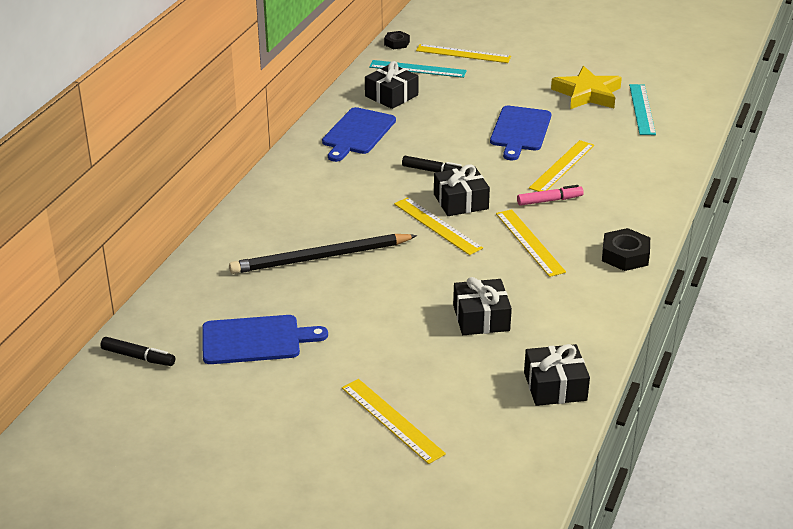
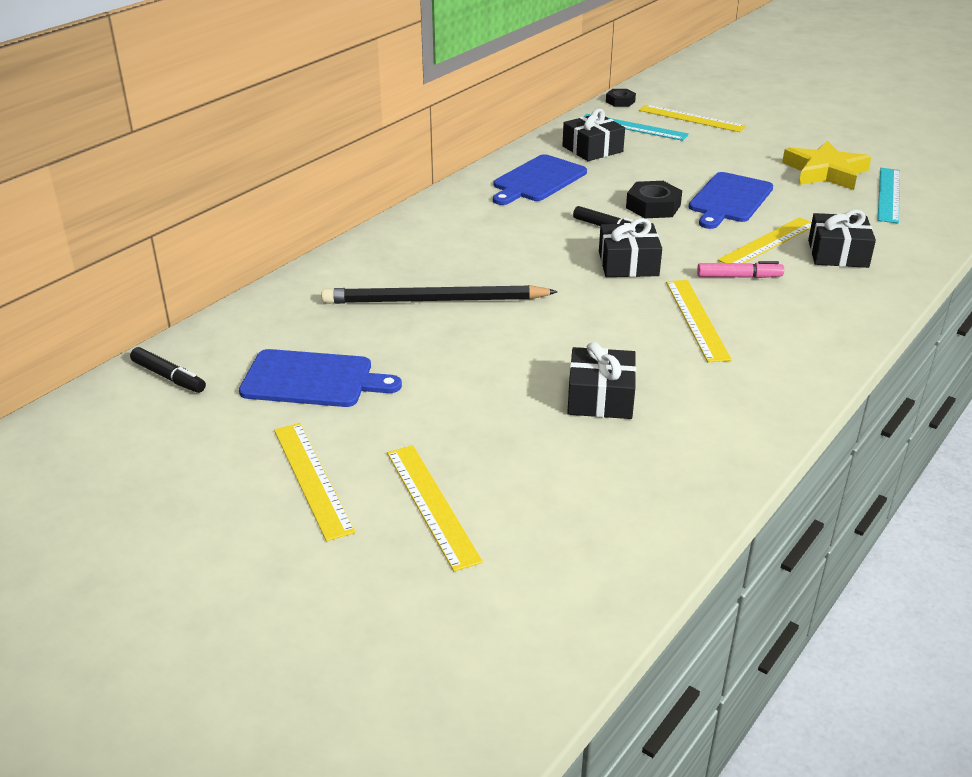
camera: 15 degrees right, 0 degrees up
(437, 226) = (589, 285): yellow ruler -> yellow ruler (312, 479)
(555, 386) = (666, 499): black gift -> black gift (838, 254)
(625, 255) = (817, 352): black nut -> black nut (653, 206)

